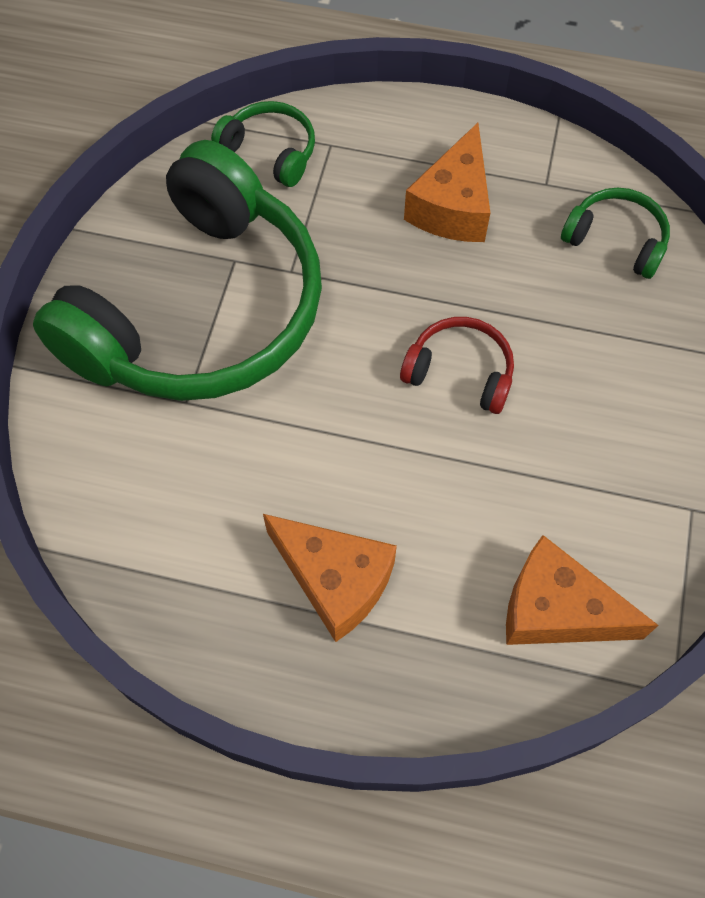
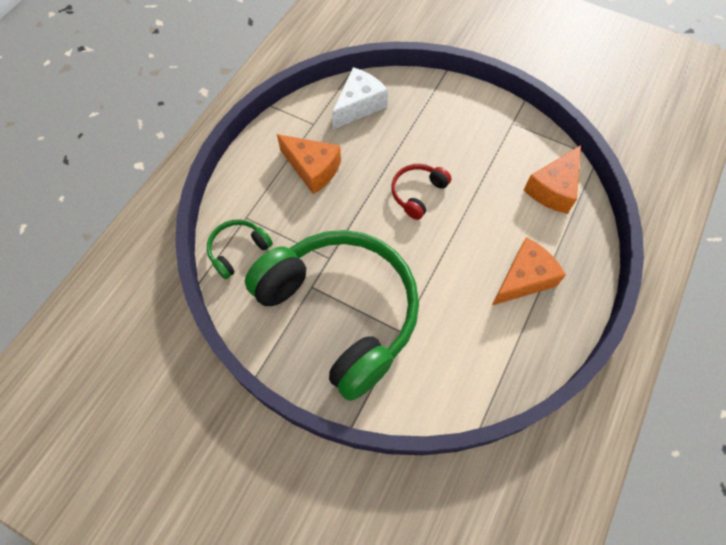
camera: 75 degrees left, 0 degrees up
(616, 240) = (359, 105): green headphones -> white cheese

